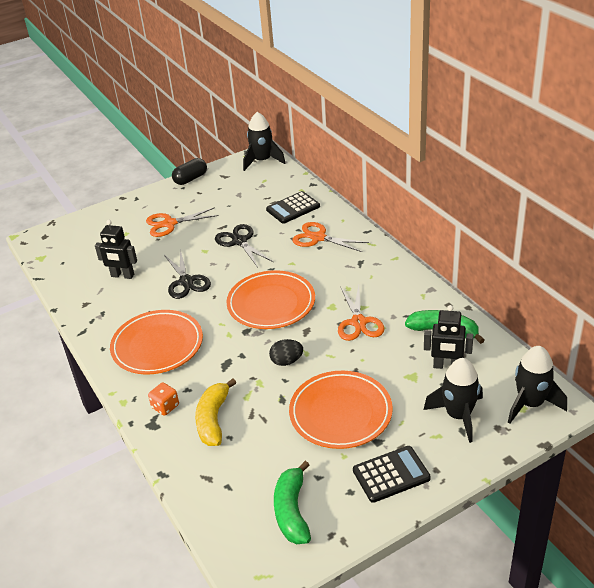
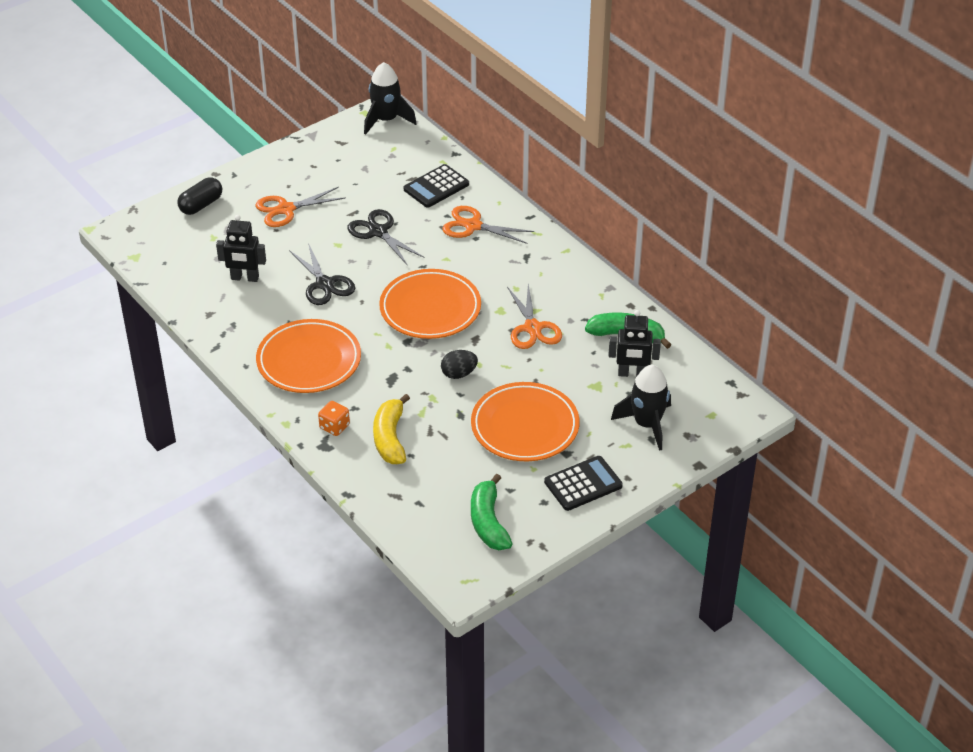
camera: 10 degrees left, 5 degrees up
(190, 179) = (298, 146): black capsule -> black capsule (201, 205)
(530, 403) = (719, 409): black rocket -> none

